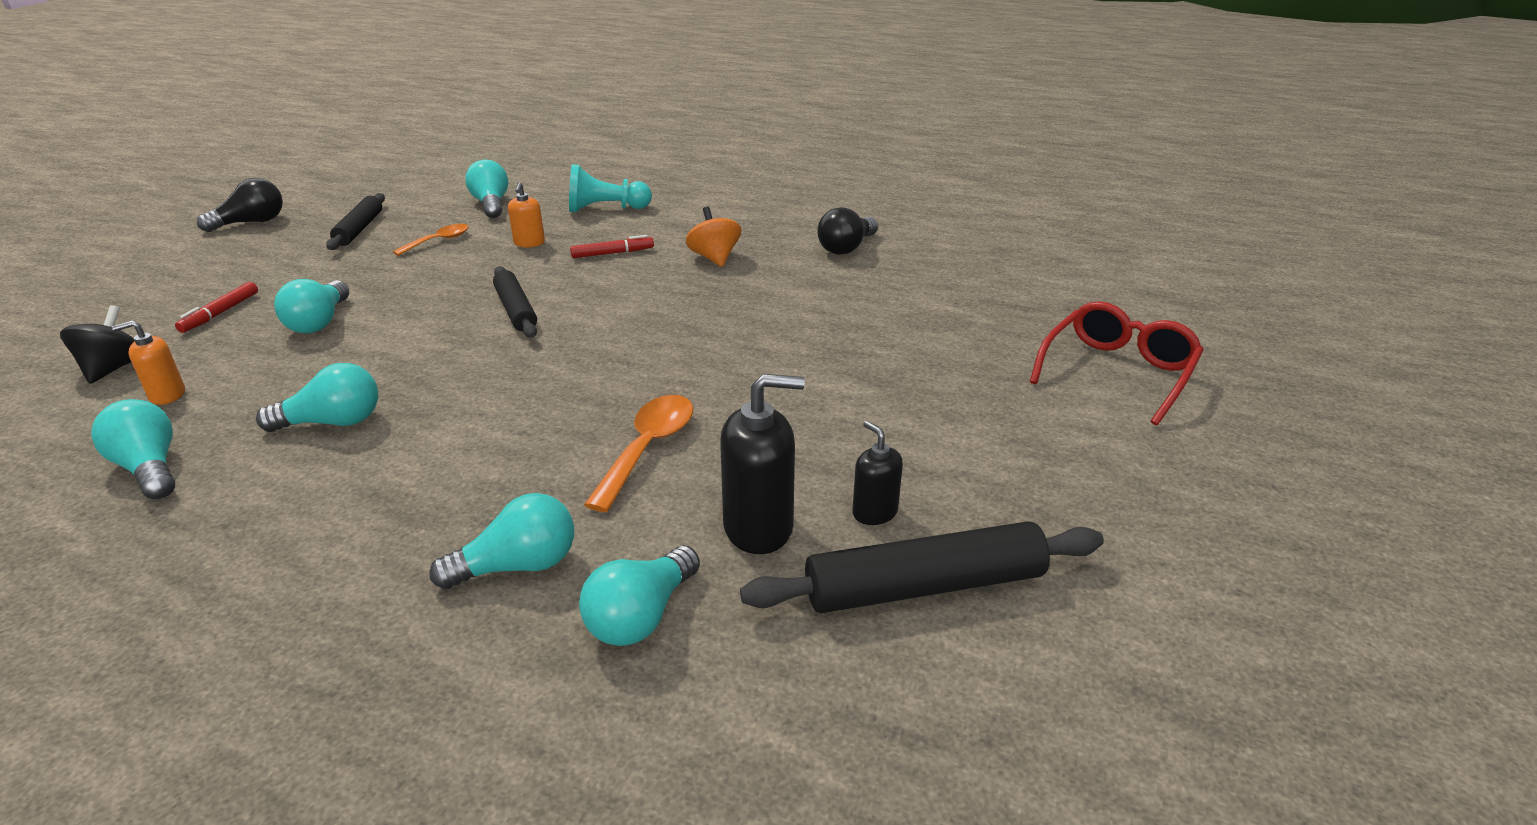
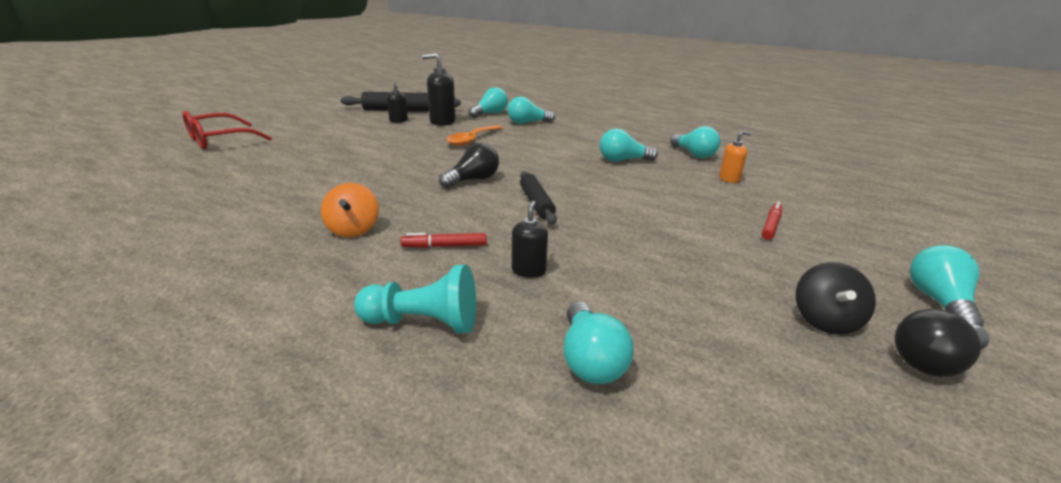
camera: 170 degrees left, 5 degrees down
(114, 368) = (787, 195): black spinning top -> black spinning top (825, 321)
(319, 322) = (681, 210): turquoise light bulb -> turquoise light bulb (938, 302)
(359, 229) = (752, 324): black rolling pin -> none
(438, 241) = (633, 287): orange spoon -> none
(529, 243) = (528, 270): orange soap dispenser -> black soap dispenser
(846, 248) = (222, 226): black light bulb -> black light bulb (473, 180)

